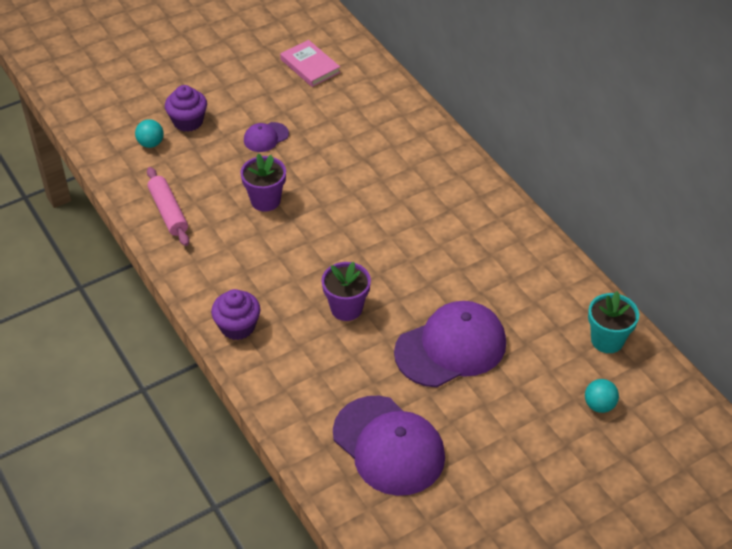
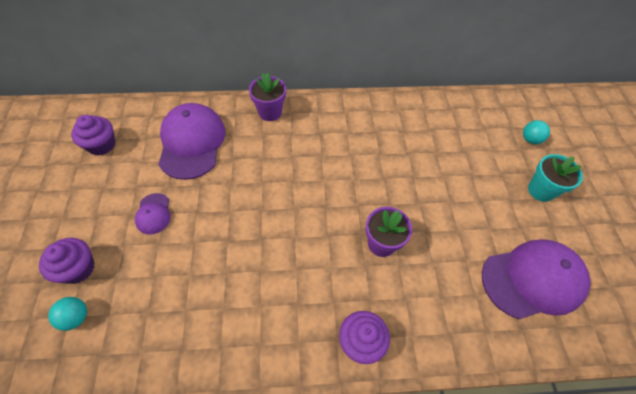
camera: 65 degrees left, 10 degrees up
(168, 212) = (180, 341): pink rolling pin -> none
(265, 200) = (226, 248): purple flower pot -> purple flower pot (270, 112)
(310, 66) = (102, 145): pink book -> purple cupcake
(451, 347) = (451, 194): purple cap -> purple cap (192, 143)
(607, 340) = (478, 110): turquoise flower pot -> turquoise flower pot (540, 190)

